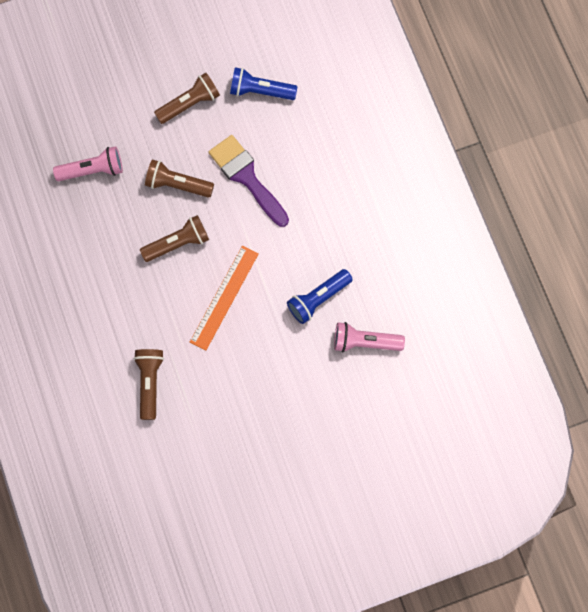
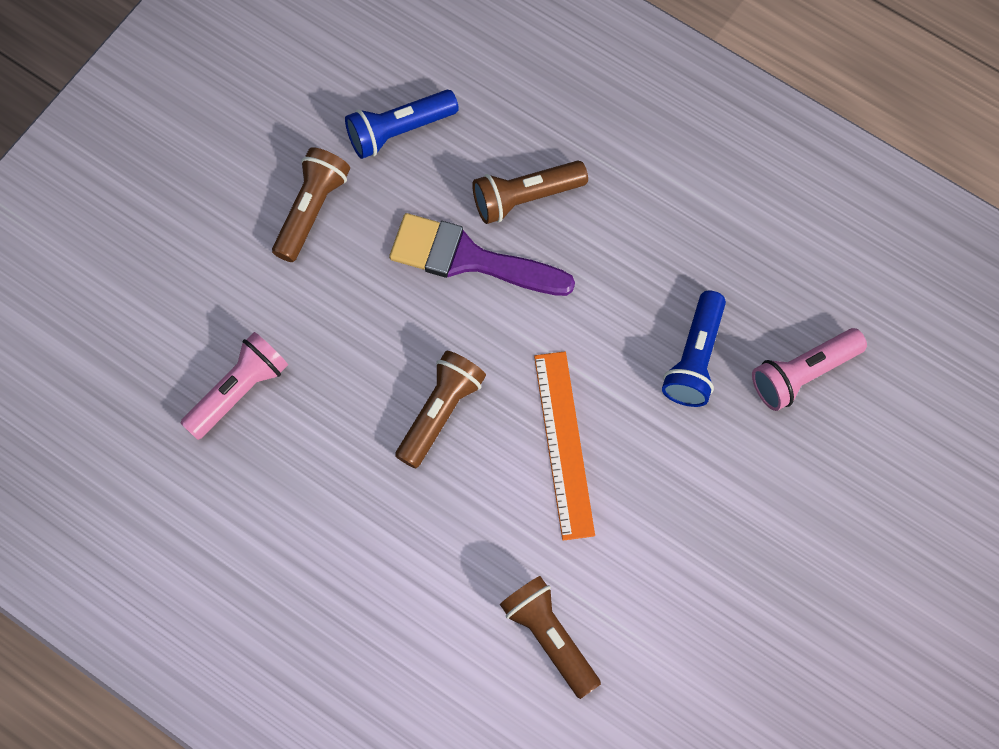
camera: 35 degrees left, 5 degrees down
(177, 184) = (378, 332): brown flashlight -> brown flashlight (525, 198)

